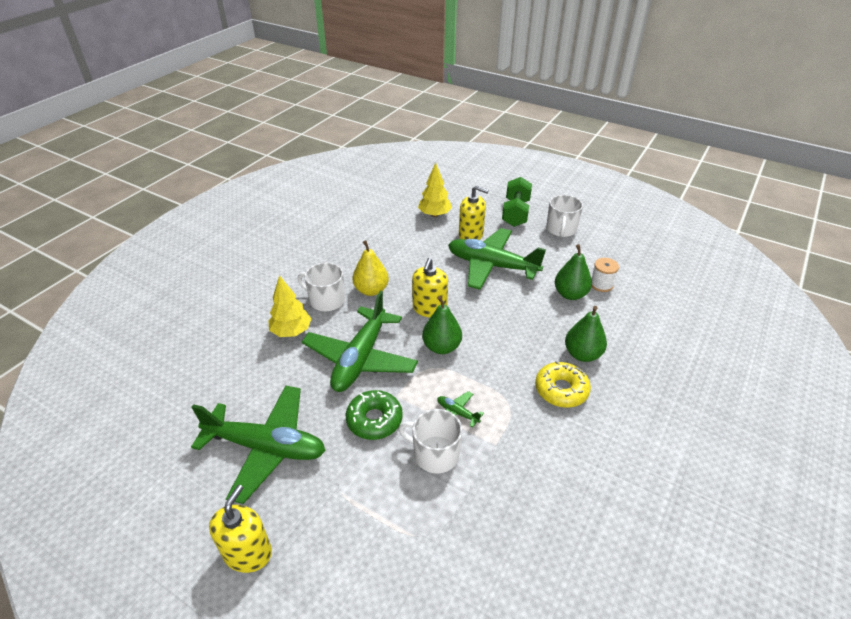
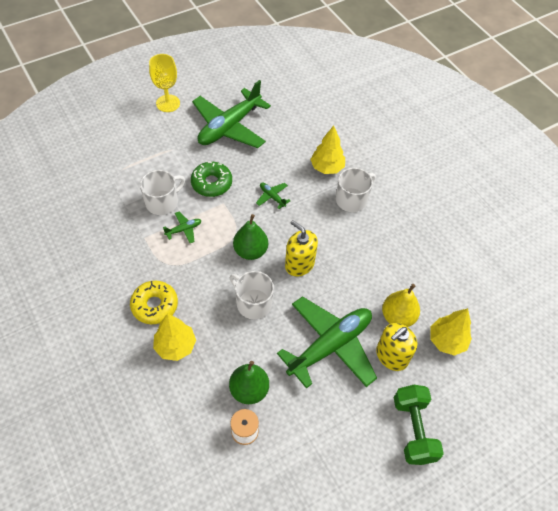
camera: 115 degrees right, 15 degrees up
(248, 553) = (168, 103): yellow soap dispenser -> yellow goblet
(360, 358) = (272, 197): green plane -> green plane, size x0.40
(371, 290) = (347, 234): yellow pear -> yellow pear (397, 317)
(515, 213) = (413, 430): green dumbbell -> green dumbbell turned 45 degrees clockwise
(561, 229) = (357, 460): white mug -> white mug (253, 303)
(582, 354) = (175, 346): green pear -> yellow tree

